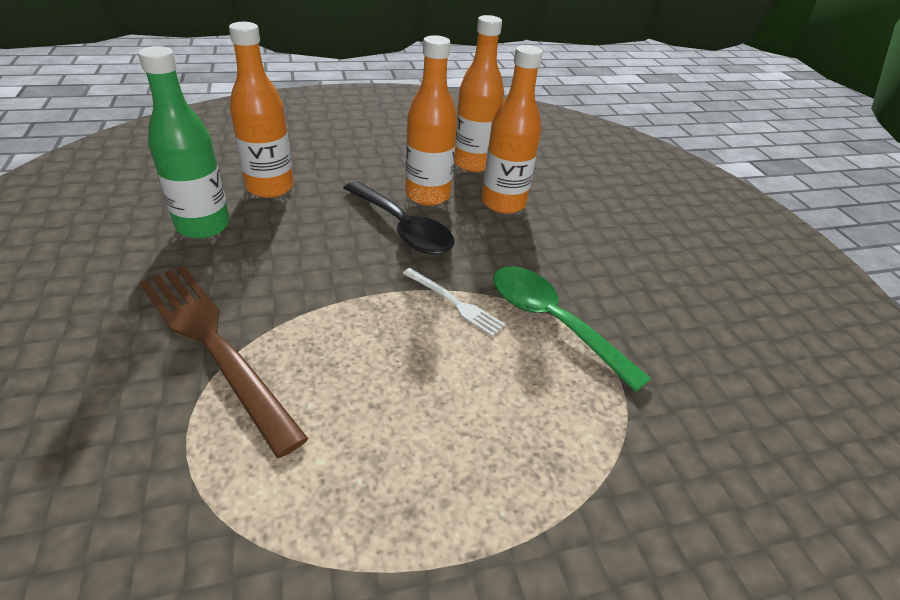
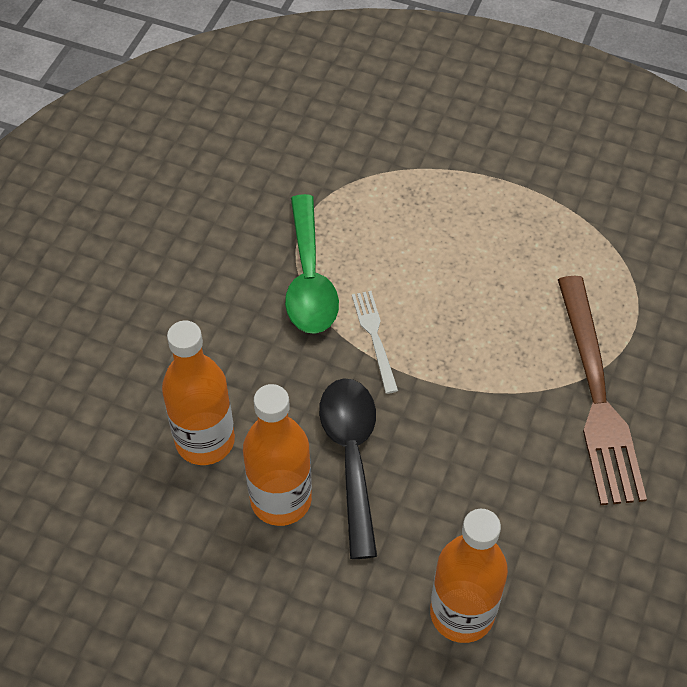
camera: 140 degrees left, 15 degrees up
(203, 226) = (564, 569): green bottle -> none
(473, 163) = (167, 538): orange bottle -> none

